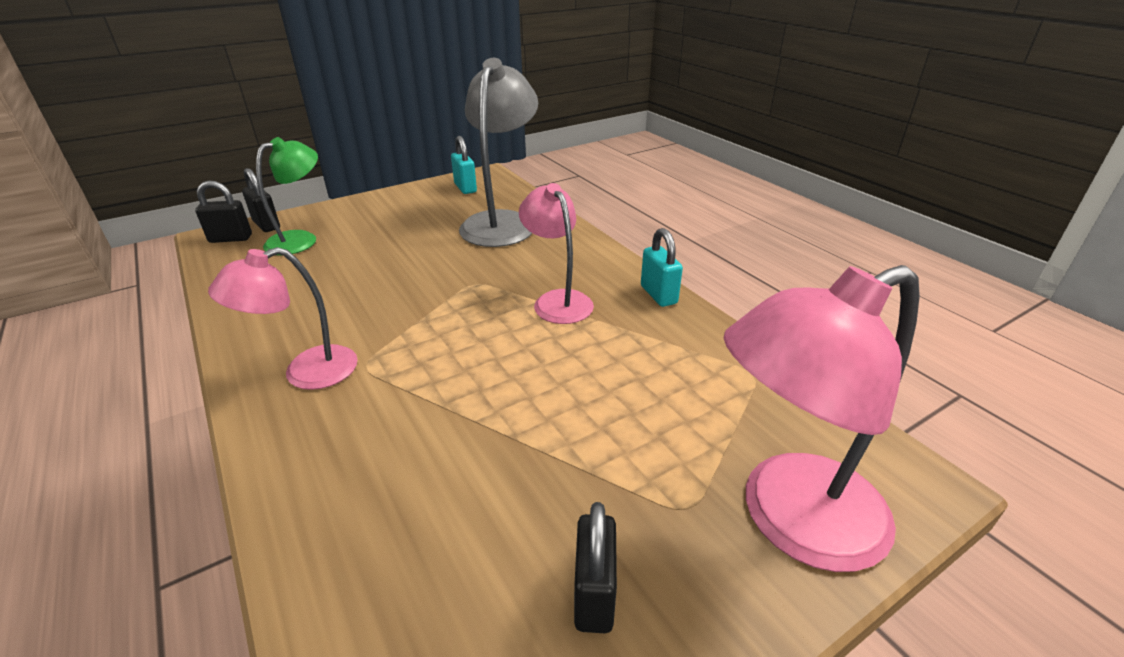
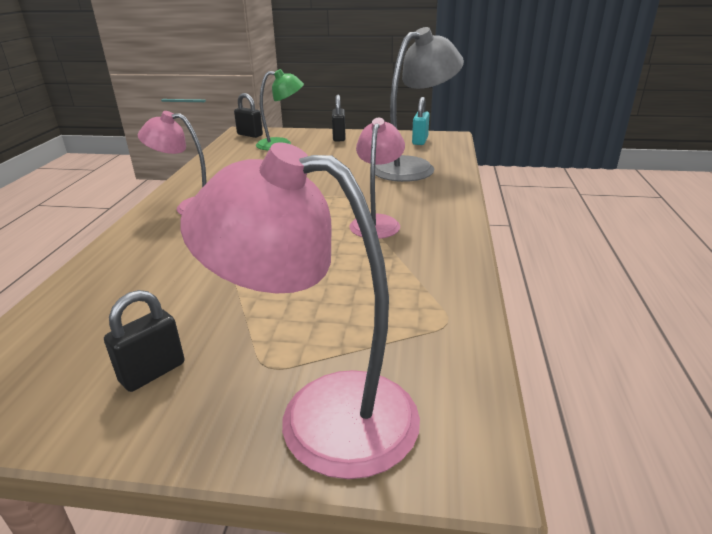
camera: 40 degrees right, 5 degrees down
(267, 225) = (276, 133): black padlock -> black padlock (339, 138)
(658, 295) = (457, 245): turquoise padlock -> none

